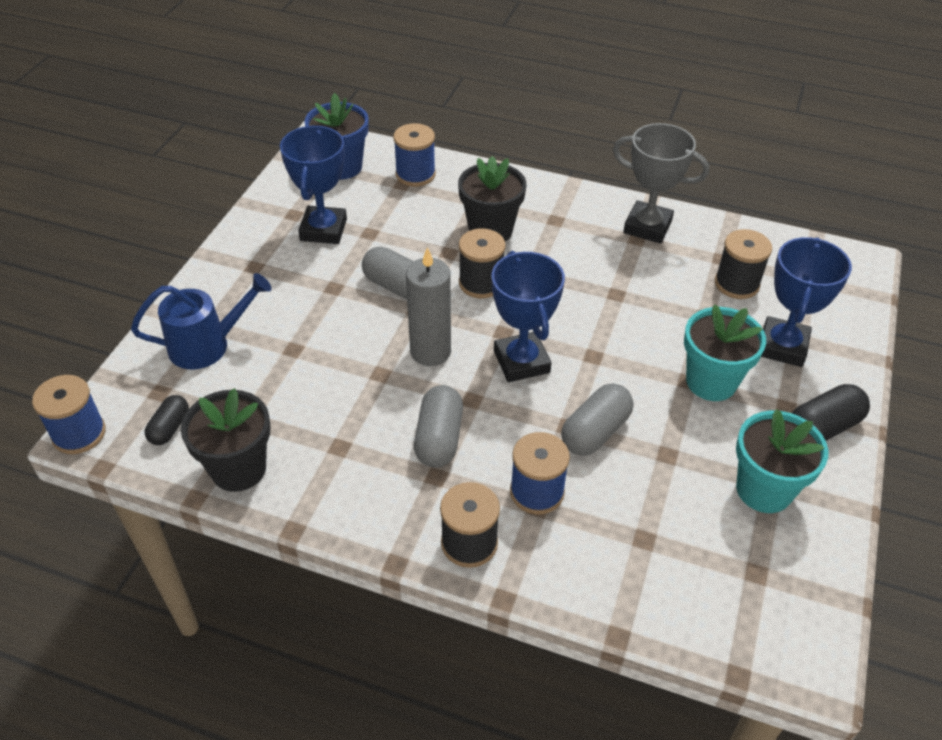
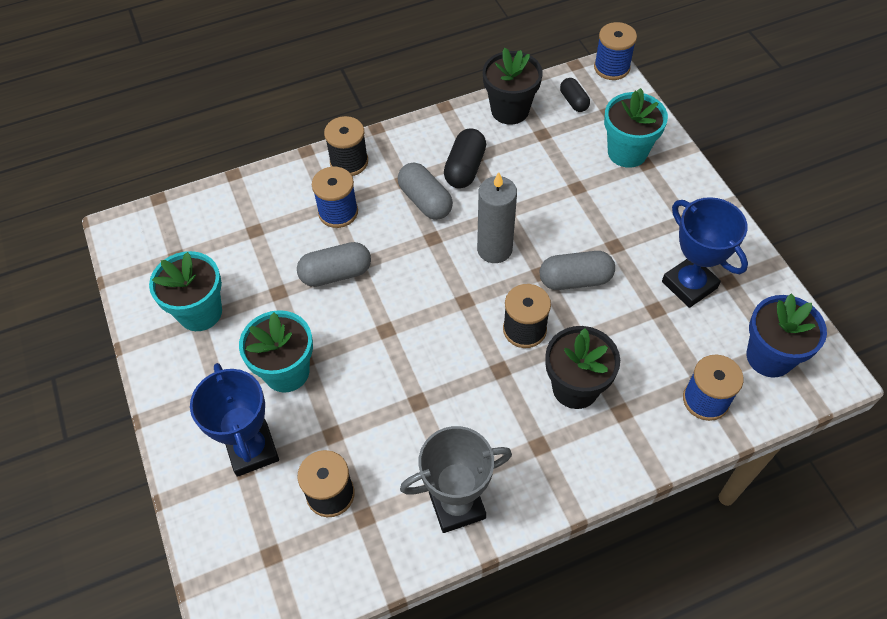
camera: 140 degrees right, 10 degrees up
(207, 345) = (627, 152): blue watering can -> turquoise flower pot
(521, 362) = (429, 287): blue trophy -> none
(595, 432) = (336, 273): grey capsule -> grey capsule turned 75 degrees clockwise
(823, 427) = (183, 392): black capsule -> black capsule (465, 168)

